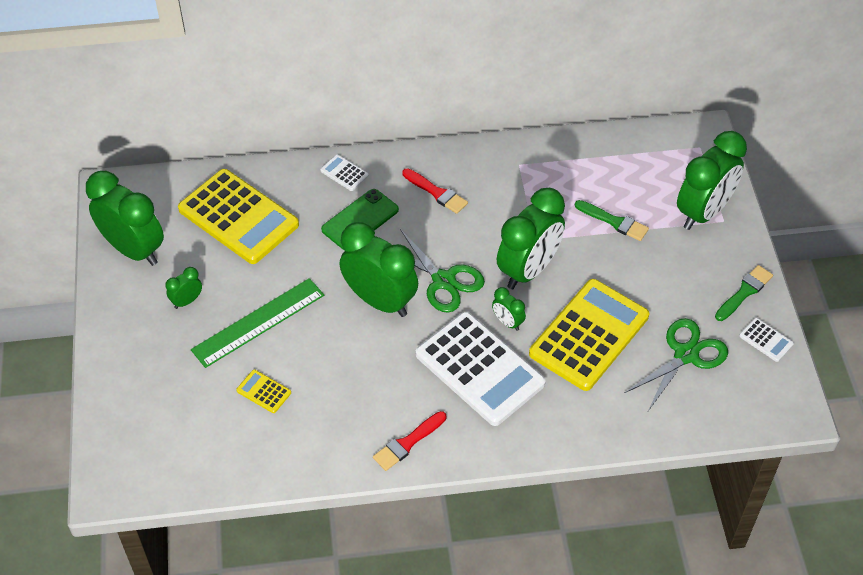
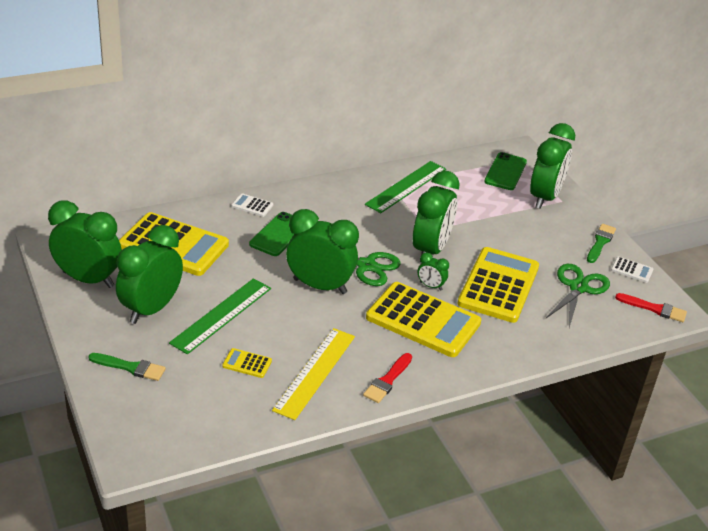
camera: 20 degrees left, 15 degrees down
(187, 301) = (151, 309): green clock -> green clock, size x2.26
(332, 417) = (315, 372): none -> yellow ruler
(437, 193) = (334, 209): red brush -> red brush (654, 309)
(479, 369) = (423, 320): white calculator -> yellow calculator
(536, 171) = (406, 186): none -> green ruler
(614, 222) = (481, 211): green brush -> green brush (130, 367)
(670, 165) = (505, 172): none -> green phone

